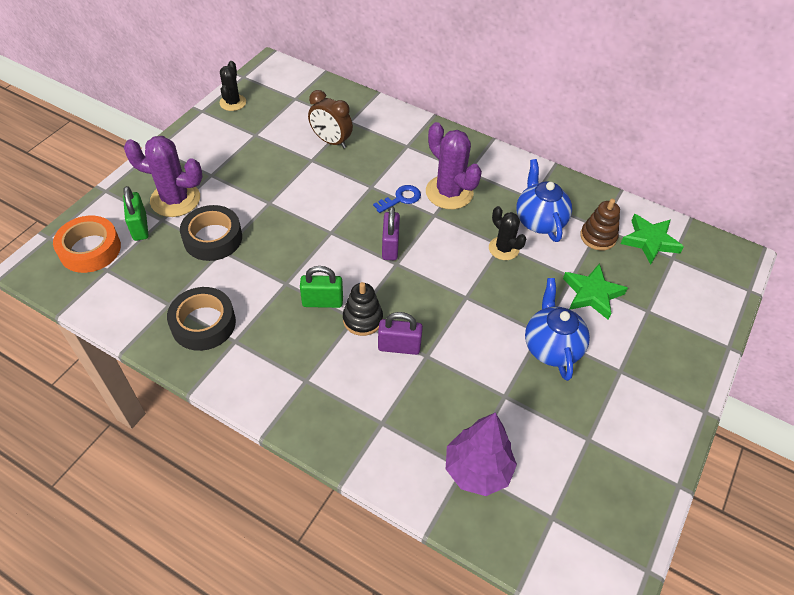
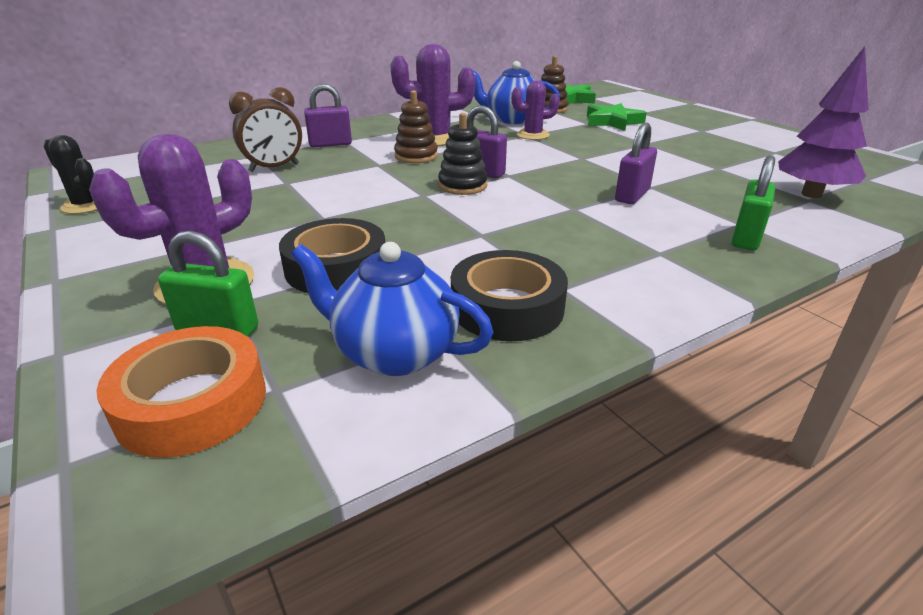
camera: 60 degrees left, 20 degrees down
(322, 302) = (534, 219): green padlock -> green padlock (746, 238)
(362, 319) = (579, 204): black stacking toy -> black stacking toy (462, 186)
(394, 144) = (330, 144): none -> purple padlock
(400, 199) = (416, 156): blue key -> brown stacking toy
(503, 248) = (533, 135): black cactus -> purple cactus
(551, 347) = (665, 143): blue teapot -> blue teapot (394, 353)

